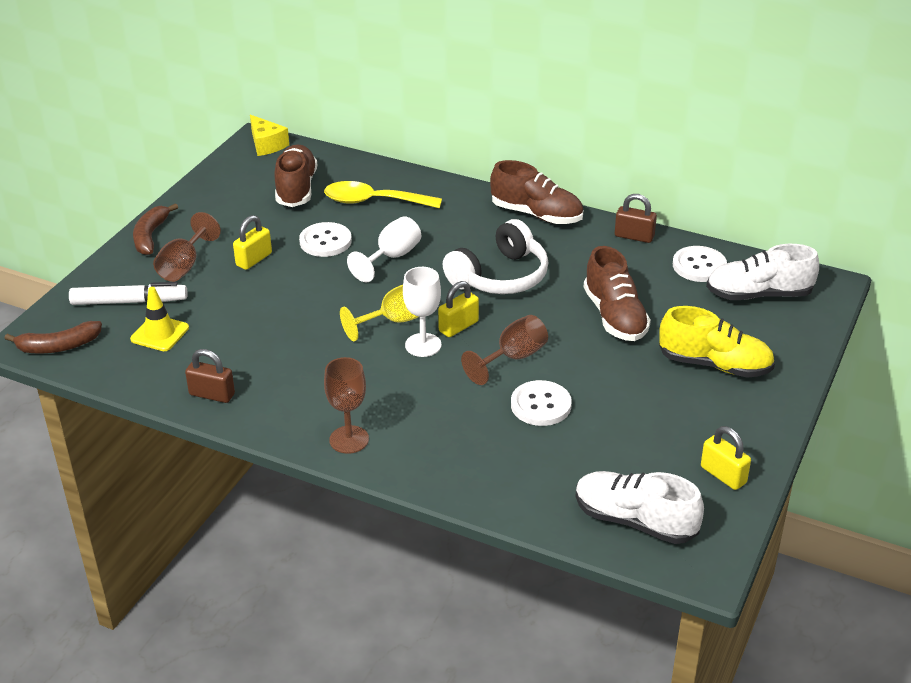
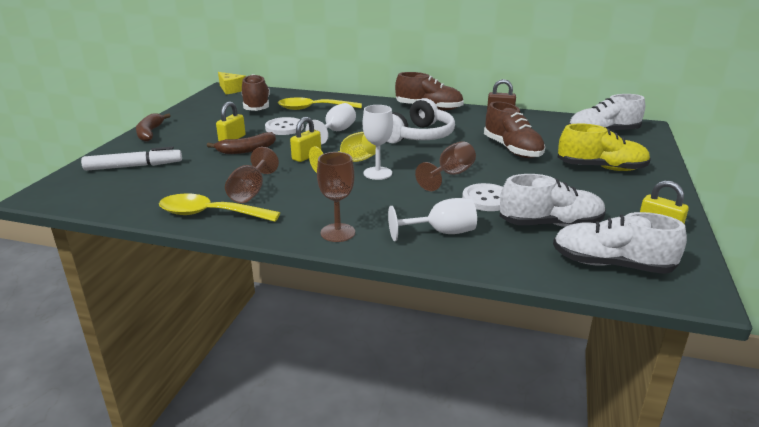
camera: 10 degrees left, 10 degrees down
(58, 346) = (71, 195): brown banana -> brown banana (246, 150)
(160, 333) = (160, 182): yellow traffic cone -> none
(184, 266) = (177, 145): brown goblet -> brown goblet (250, 192)
(212, 394) = (210, 214): brown padlock -> yellow spoon
(458, 326) = (400, 162): yellow padlock -> yellow padlock (306, 156)
(465, 453) = (441, 232): none -> white goblet
(597, 454) = (550, 224): none -> white shoe
(699, 266) = (553, 123): white button -> none

